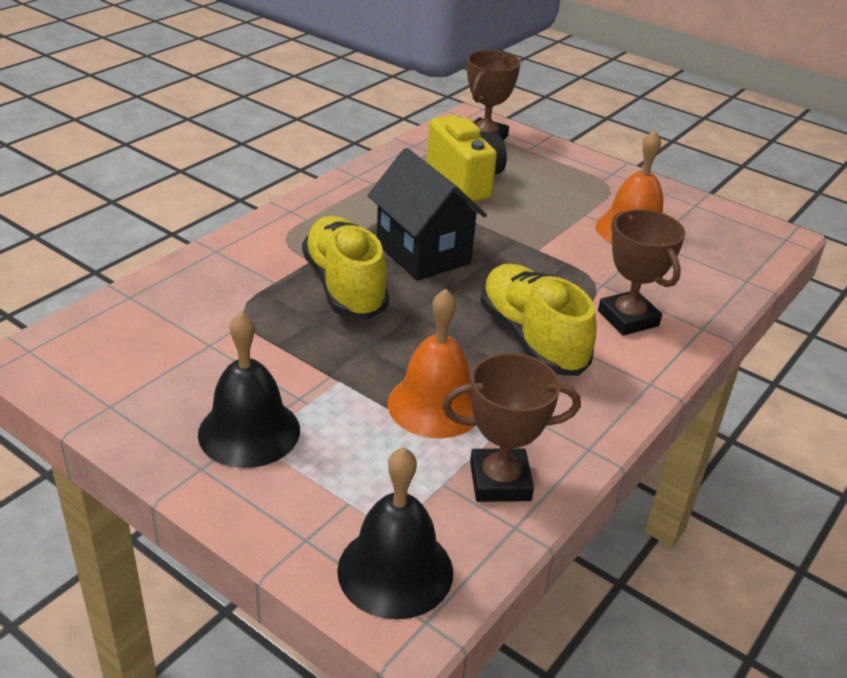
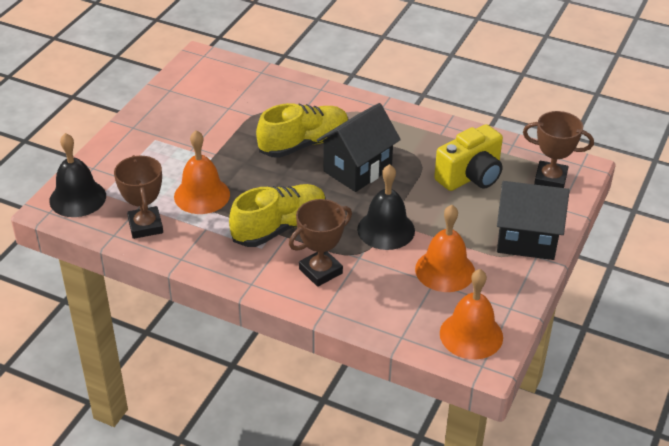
camera: 80 degrees right, 5 degrees up
(249, 431) = (162, 135): black bell -> black bell (386, 229)
(586, 173) = (526, 240): none -> black house
(739, 235) = (471, 335): none -> orange bell

